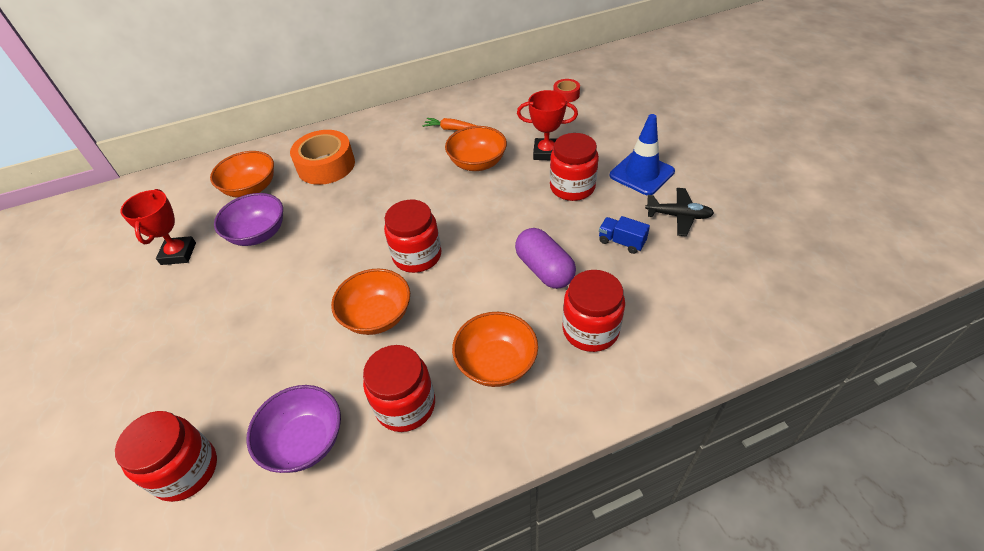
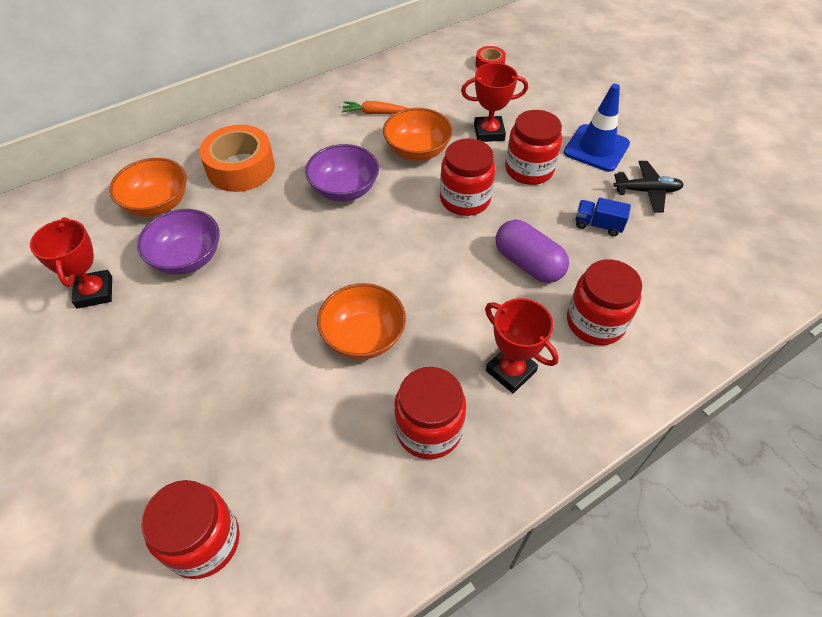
camera: 15 degrees left, 5 degrees up
(305, 441) = (331, 486): purple bowl -> purple bowl (344, 189)
(417, 256) = (385, 263): red jar -> red jar (465, 199)
(496, 363) = (510, 371): orange bowl -> red trophy

